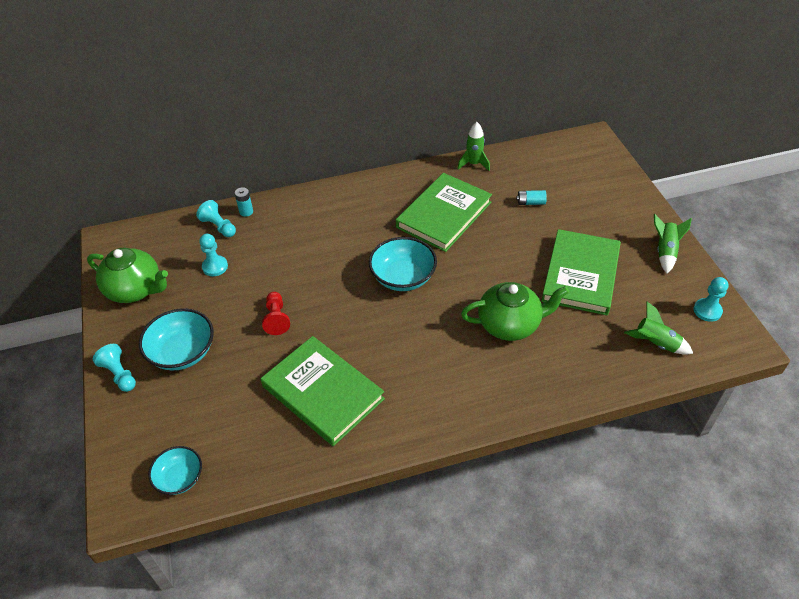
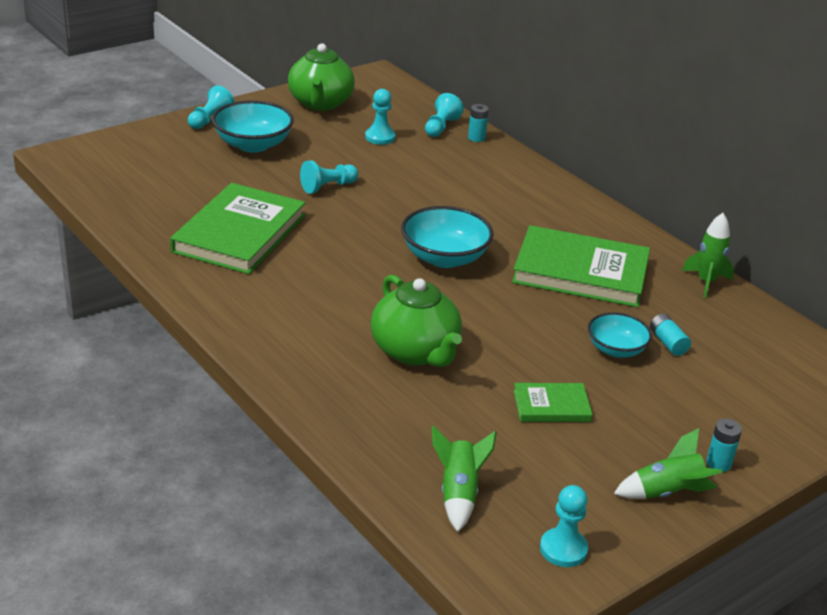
camera: 65 degrees right, 15 degrees down
(179, 478) = (103, 175): turquoise bowl -> turquoise bowl (616, 349)
(276, 319) = (327, 187): red pawn -> turquoise pawn
(580, 275) = (551, 406): green book -> green book, size x0.49
(643, 222) = (718, 463): none -> turquoise battery

